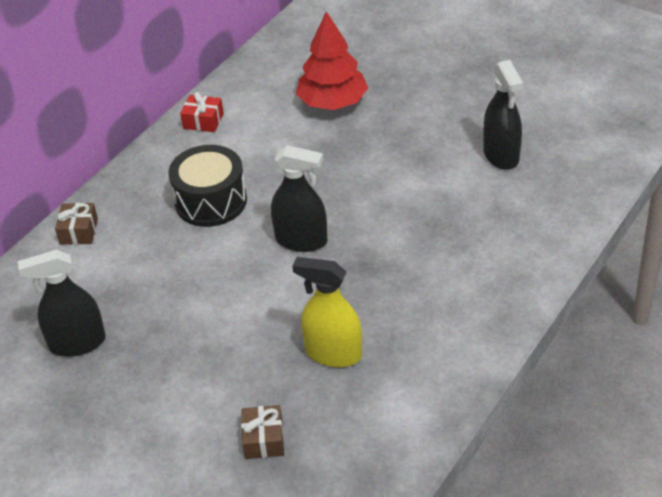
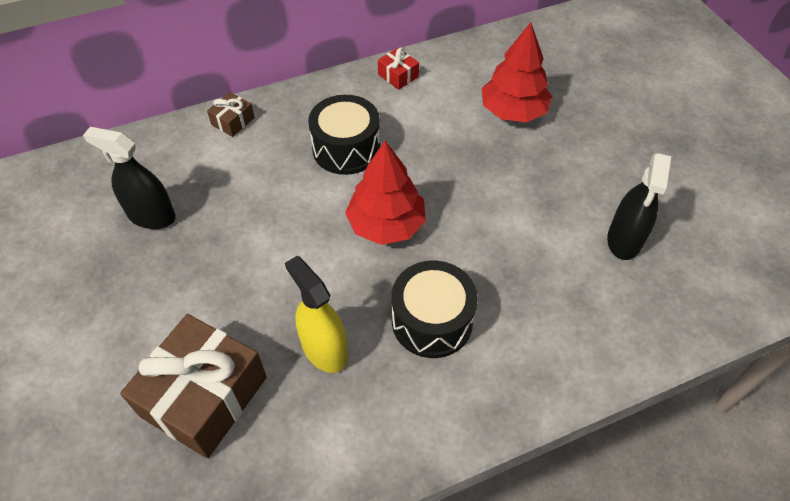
camera: 30 degrees right, 10 degrees up
(264, 439) = (204, 396): brown gift -> brown gift, size x2.23
(301, 240) = (386, 225): black spray bottle -> red tree
(401, 287) = (432, 321): none -> black drum

